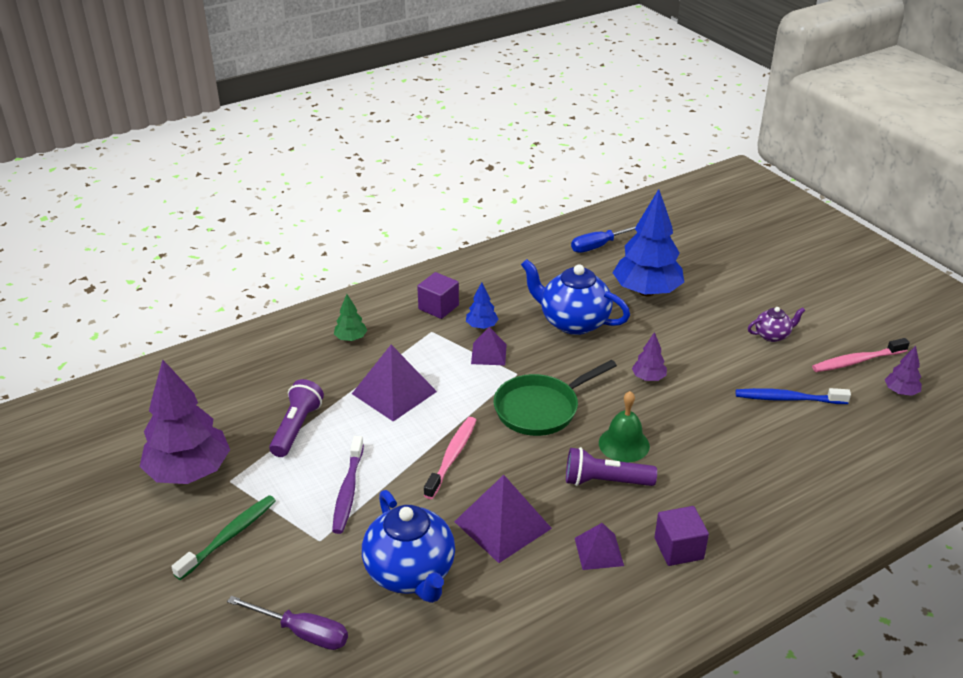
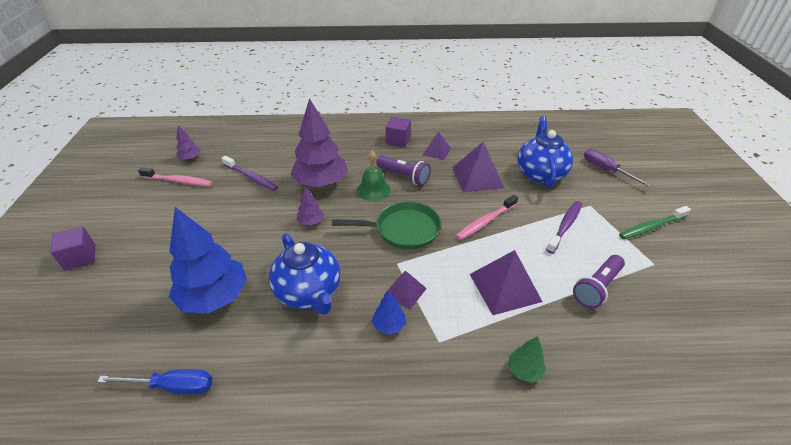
camera: 150 degrees left, 5 degrees up
(189, 472) = (690, 283): purple tree -> purple tree (321, 182)
(438, 307) = (413, 373): purple cube -> purple cube (80, 257)
(772, 335) = (193, 217): purple teapot -> none
(788, 399) = (251, 177): blue toothbrush -> purple toothbrush

